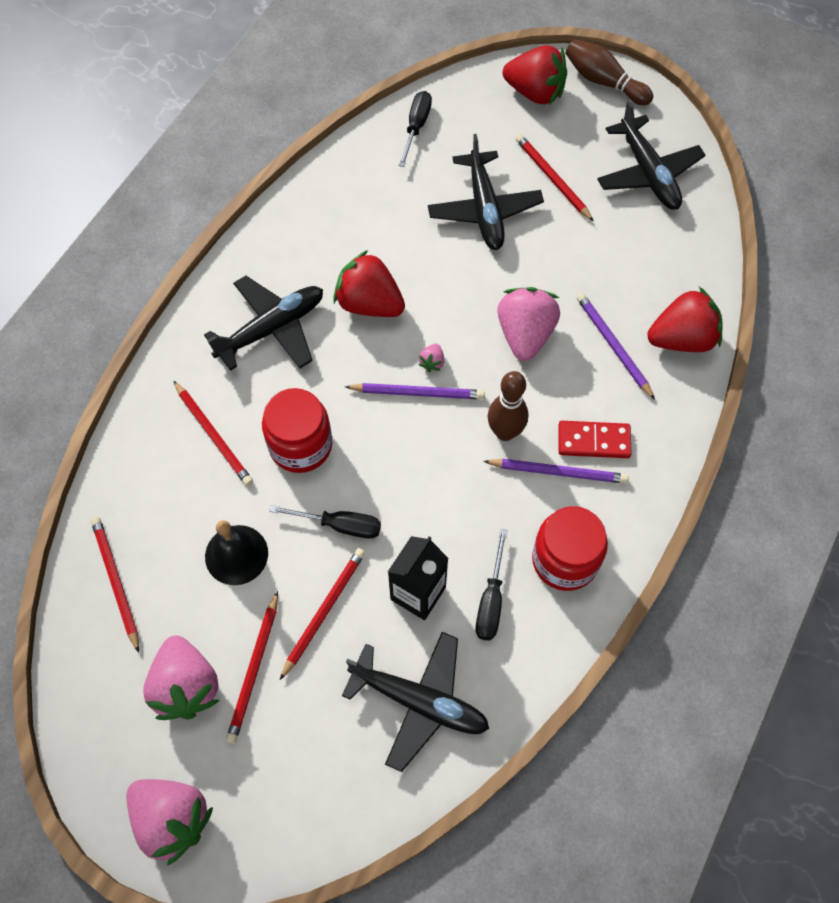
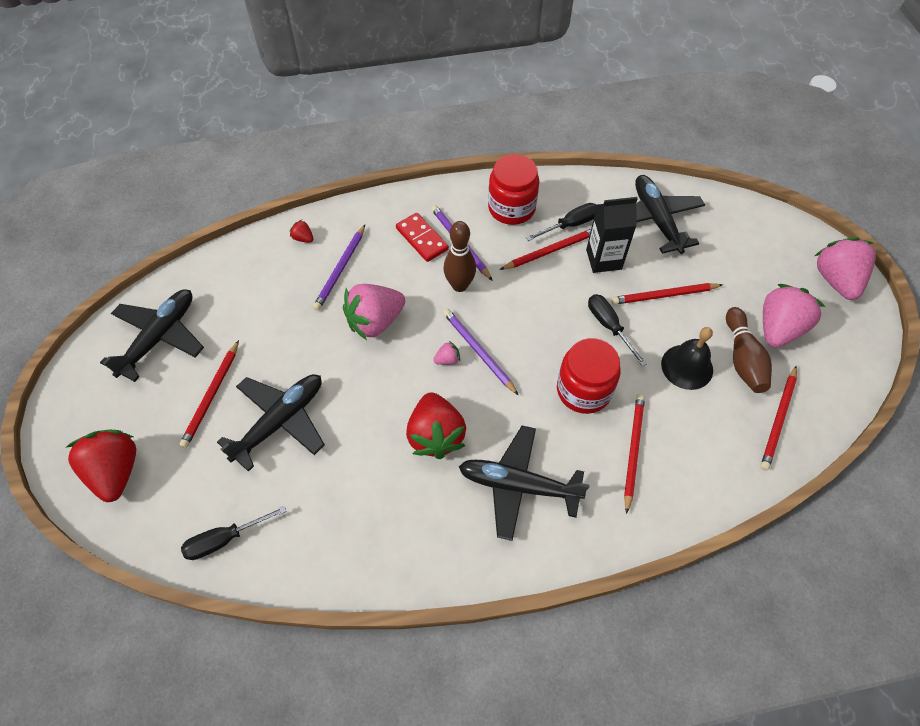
camera: 130 degrees left, 5 degrees down
(254, 669) = (731, 303): red pencil -> red pencil (550, 251)
(603, 82) = (68, 427): brown bowling pin -> brown bowling pin (742, 358)
(681, 339) = (303, 238): red strawberry -> red strawberry, size x0.42

